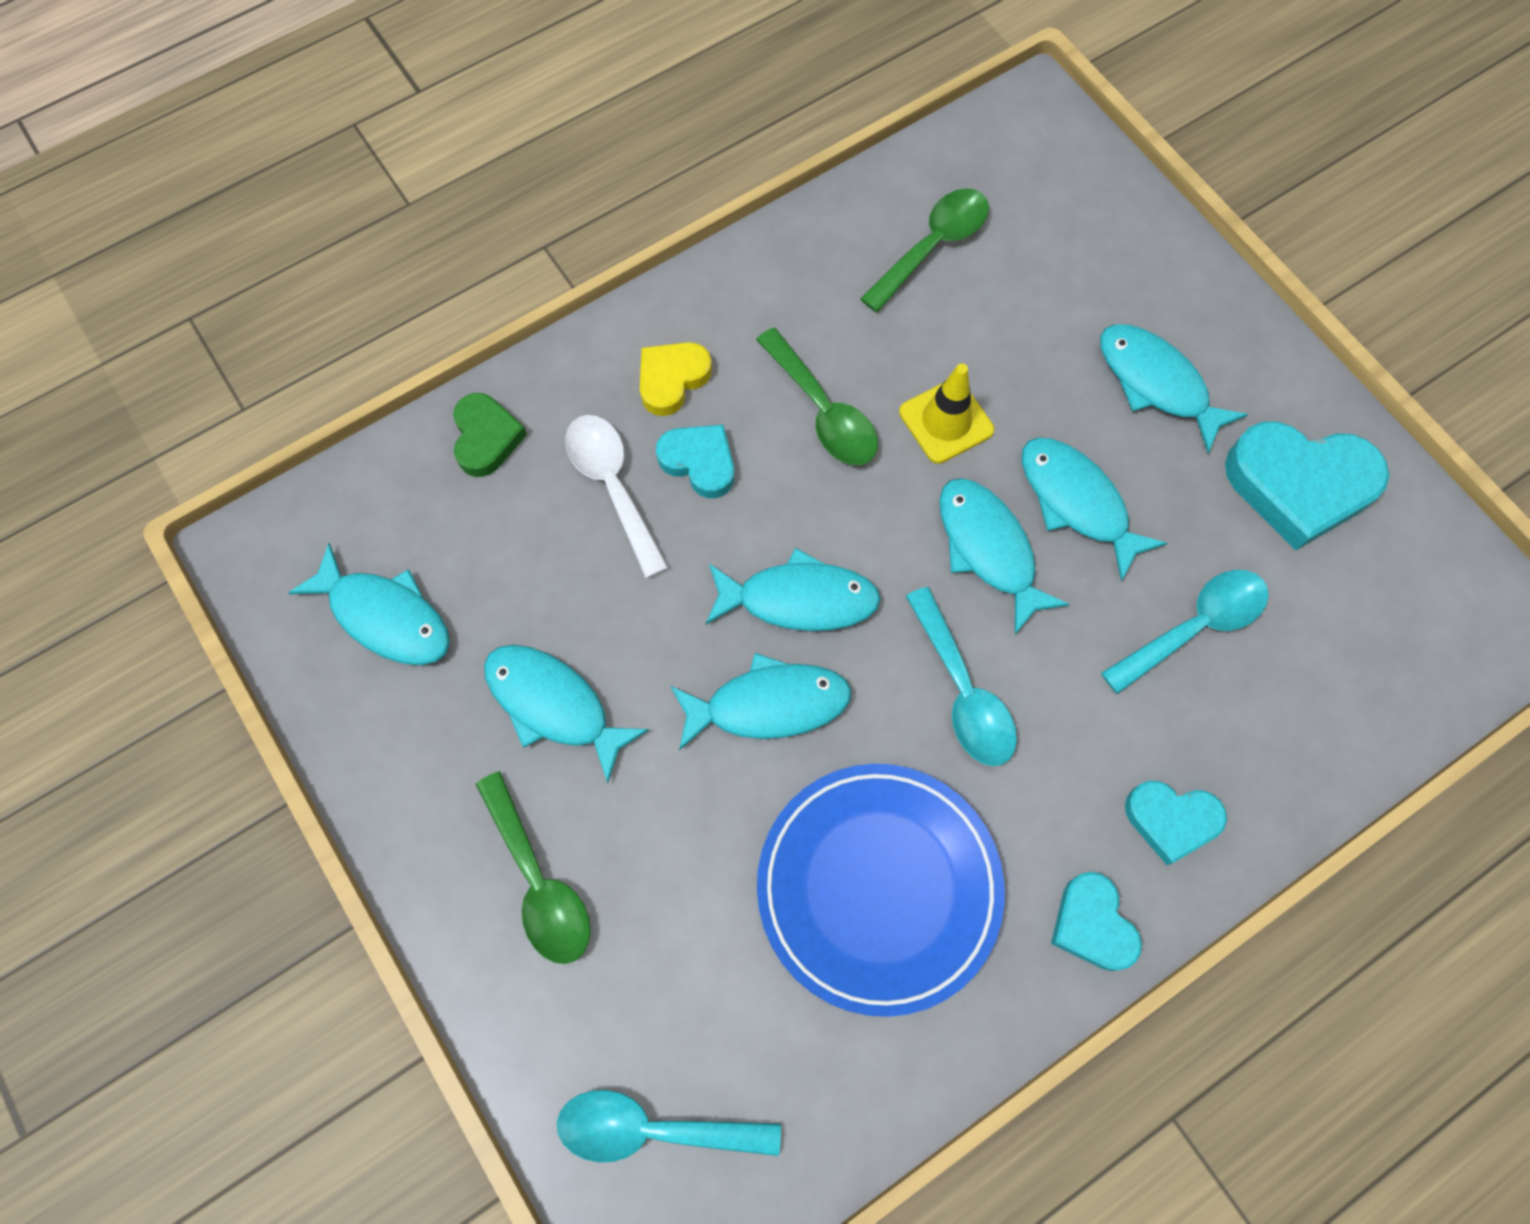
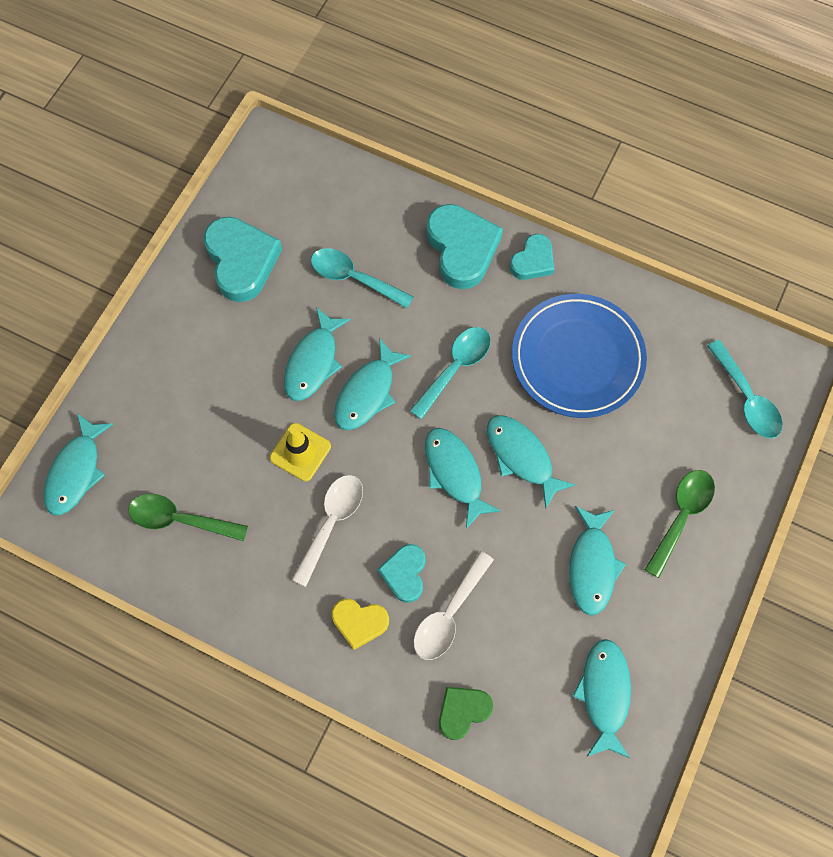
camera: 120 degrees left, 0 degrees up
(823, 411) = (331, 522): green spoon -> white spoon
(1156, 384) = (214, 354): turquoise fish -> turquoise fish (76, 471)
(1171, 820) = (462, 249): turquoise heart -> turquoise heart, size x1.72

